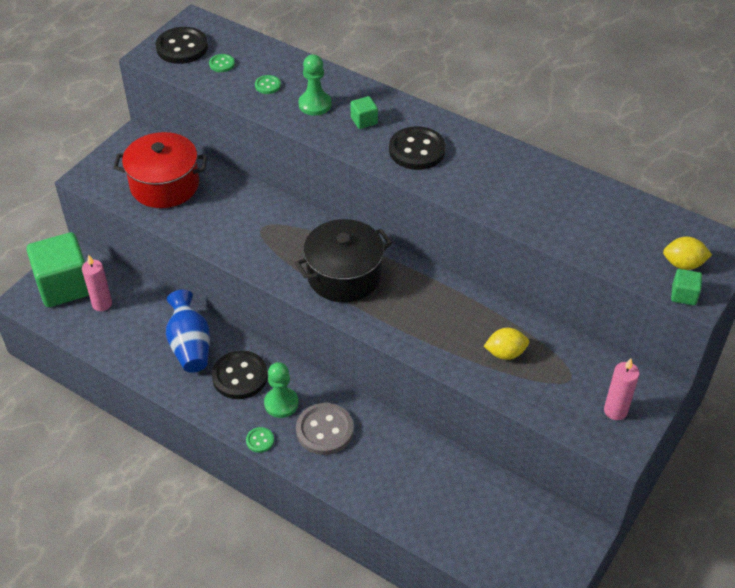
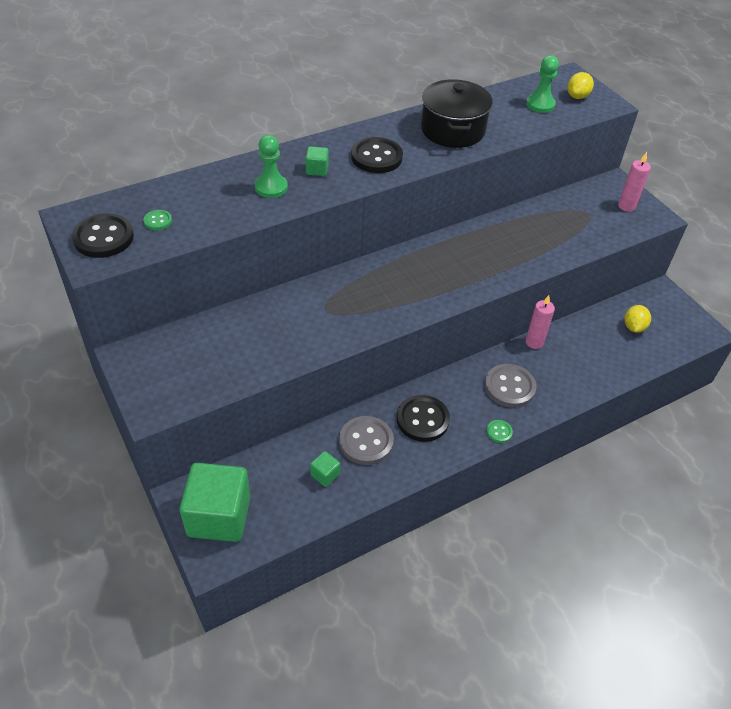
camera: 65 degrees left, 0 degrees up
(102, 304) = (267, 492): pink candle -> pink candle (534, 342)
(165, 185) = (215, 355): red pot -> none
(190, 346) = (366, 442): blue vase -> grey button
(267, 85) = (218, 204): green button -> none
(281, 403) = (467, 403): green pawn -> green pawn (540, 104)
(344, 275) = (418, 282): black pot -> black pot (452, 130)
(505, 353) = (550, 232): yellow lemon -> yellow lemon (633, 327)
(683, 295) = (605, 108): green cube -> green cube (325, 475)

